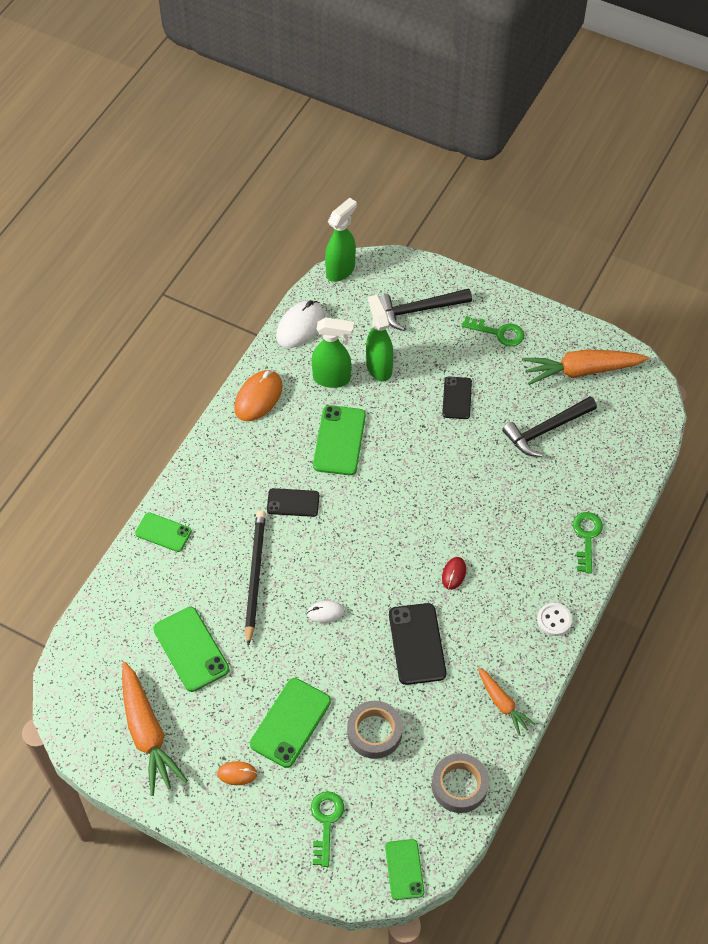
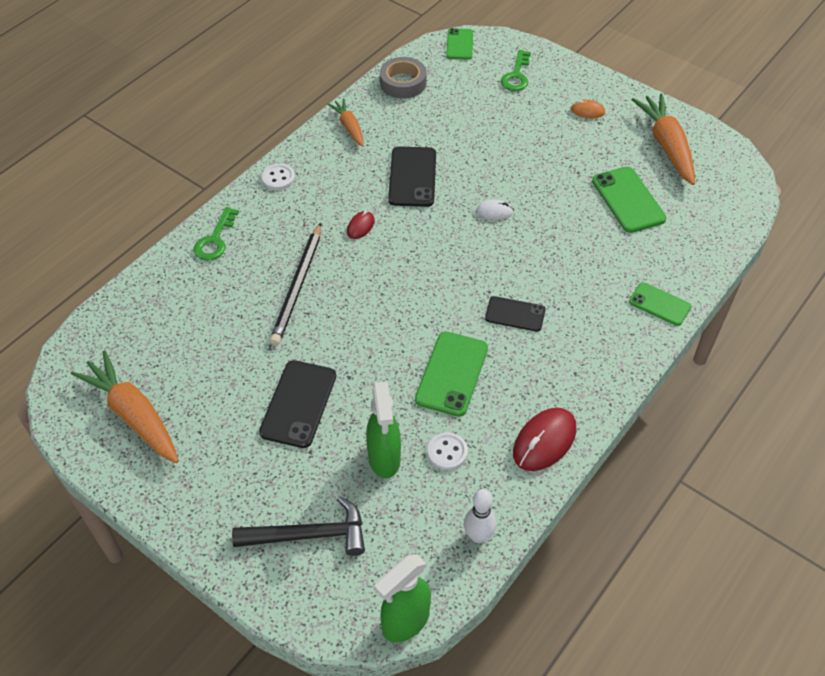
camera: 170 degrees left, 5 degrees down
(255, 577) = (562, 250): black pencil -> black pencil (298, 286)
(258, 397) = (544, 441): orange mouse -> red mouse
(290, 722) = (538, 137): green phone -> none
(300, 326) = (478, 536): white mouse -> white bowling pin
(332, 379) = (447, 452): green spray bottle -> white button
(374, 732) = (465, 122): grey tape -> none
(457, 398) = (298, 404): black phone -> black phone, size x1.56
(498, 333) = (214, 483): green key -> none
(546, 430) = (208, 350): black hammer -> none
(581, 371) = (133, 415): orange carrot -> orange carrot turned 135 degrees counterclockwise

